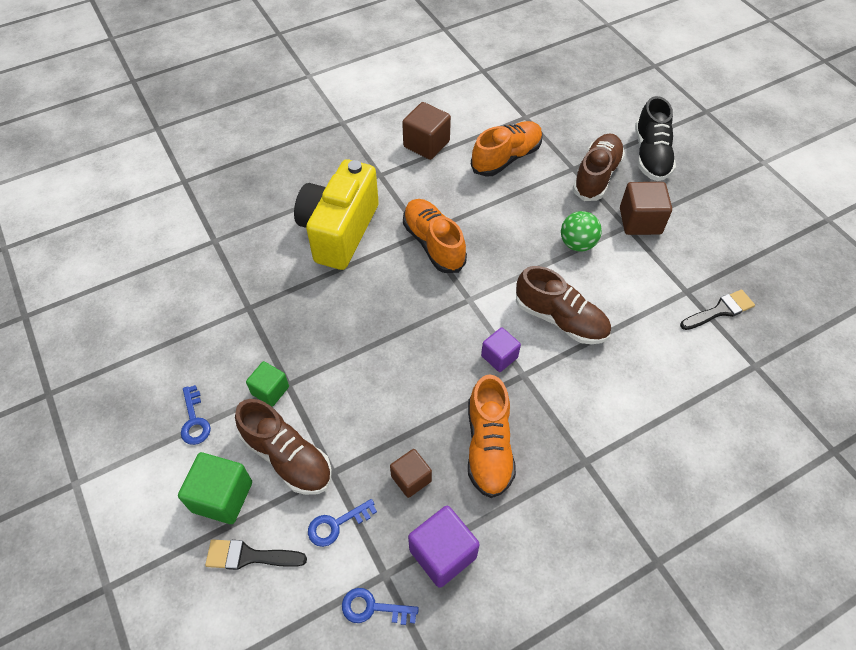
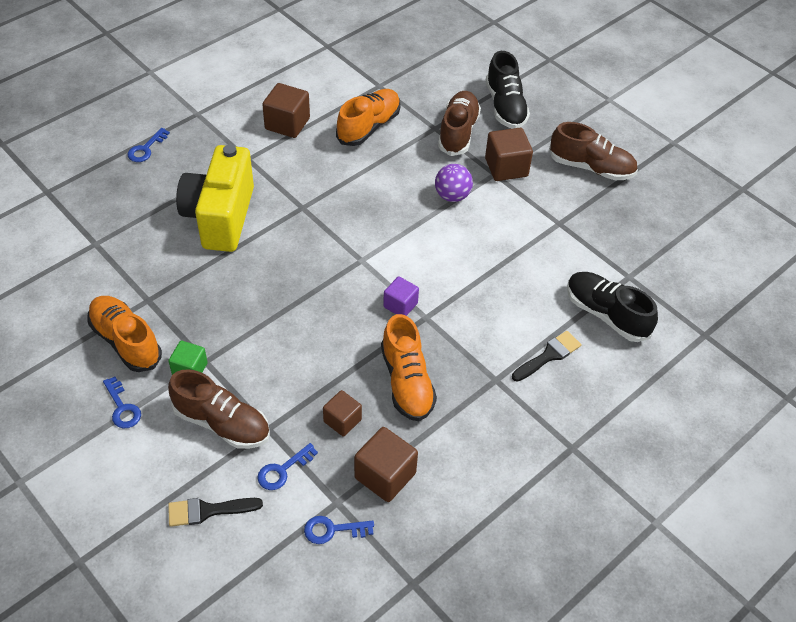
camera: 15 degrees left, 5 degrees down
(222, 496) = (168, 467): green cube -> none
(286, 151) = (146, 149): none -> blue key
(433, 244) = (316, 215): orange shoe -> orange shoe (126, 341)
(442, 553) = (385, 475): purple cube -> brown cube
(560, 319) = (450, 264): brown shoe -> brown shoe (591, 167)
(577, 244) = (452, 196): green ball -> purple ball
(720, 310) = (591, 235): black brush -> black brush (548, 356)
(722, 406) = (606, 314): none -> black shoe

